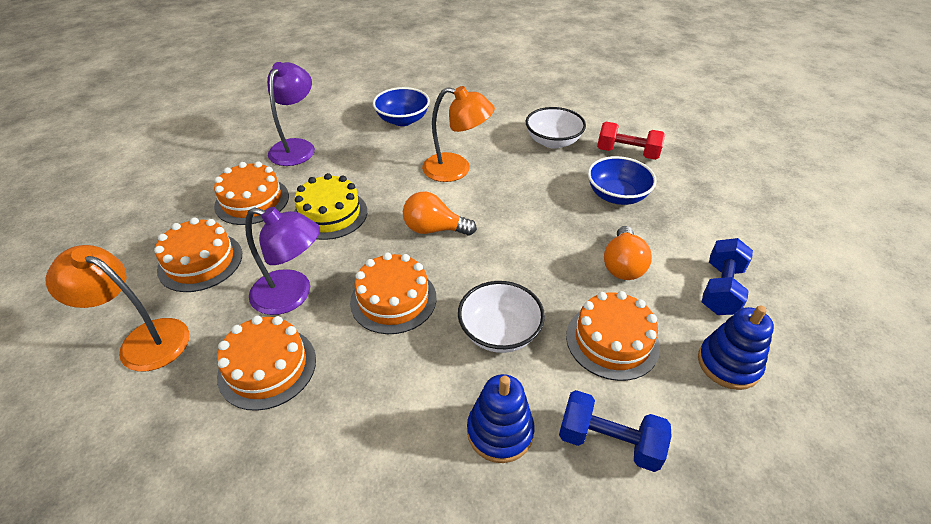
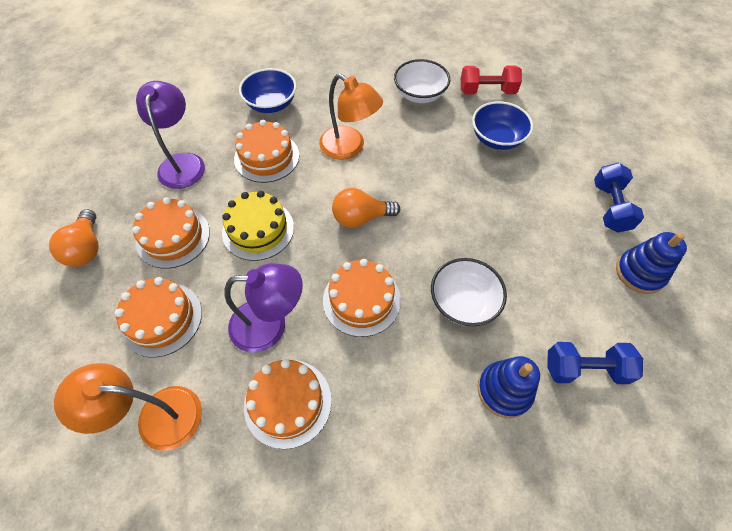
camera: 20 degrees left, 15 degrees up
(456, 169) = (349, 148): orange lamp -> orange lamp turned 45 degrees clockwise
(612, 341) = (551, 281): orange cake -> orange cake (267, 157)
(622, 265) = (530, 207): orange light bulb -> orange light bulb (86, 248)

